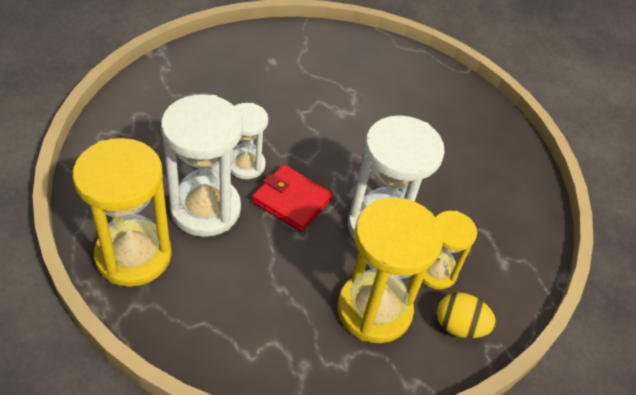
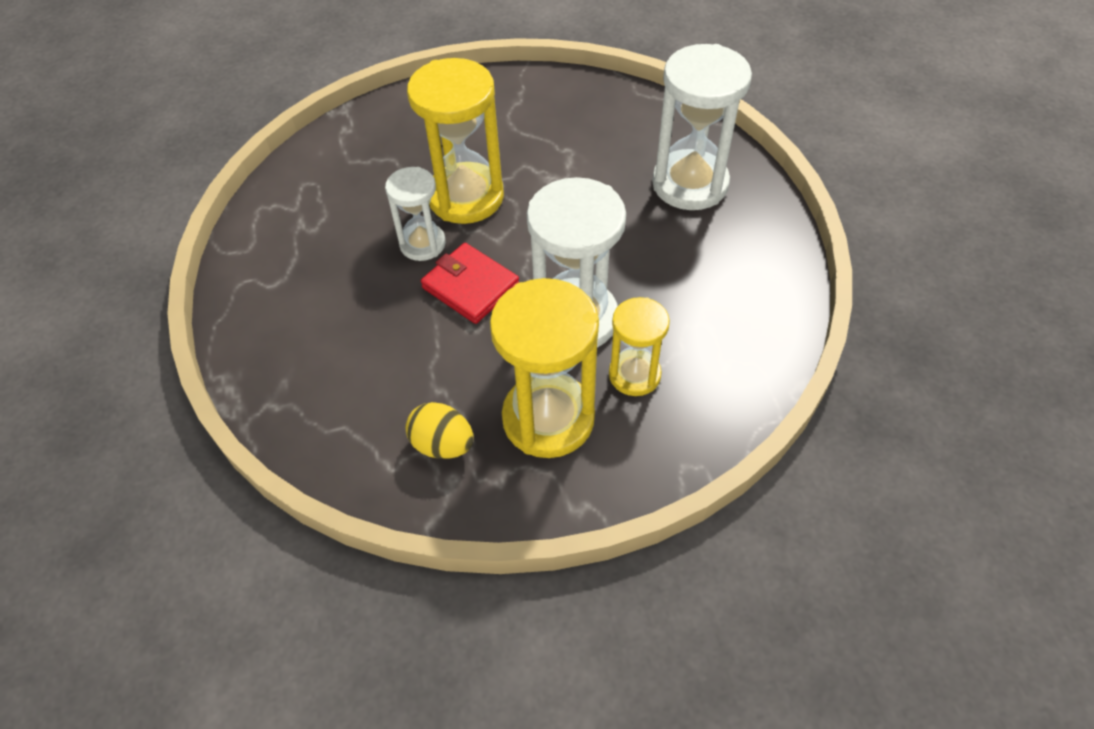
camera: 15 degrees right, 5 degrees up
(133, 255) = (276, 348): yellow hourglass -> yellow hourglass (466, 197)
(205, 209) = (366, 296): white hourglass -> white hourglass (690, 184)
(459, 326) = (651, 442): yellow egg -> yellow egg (442, 444)

